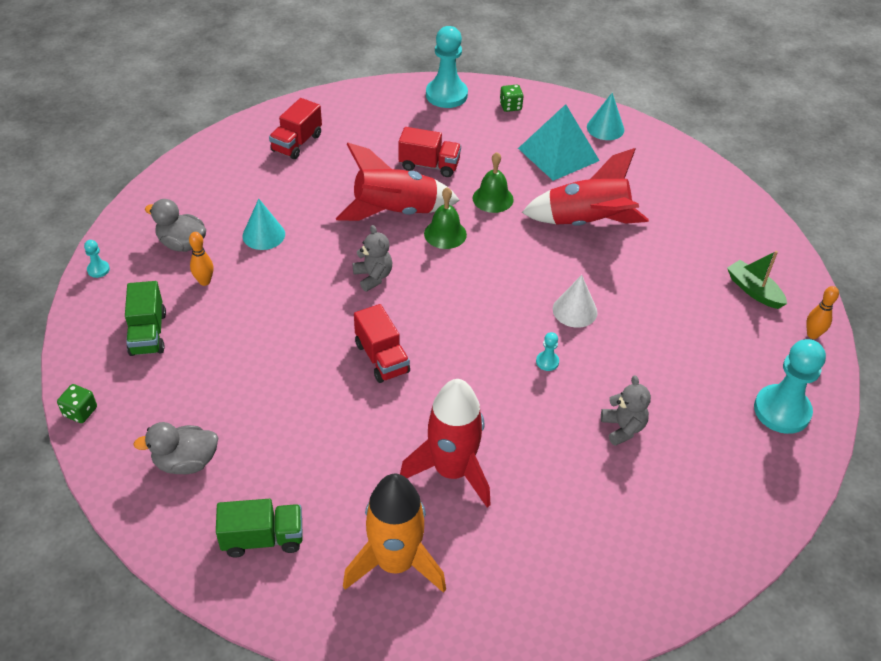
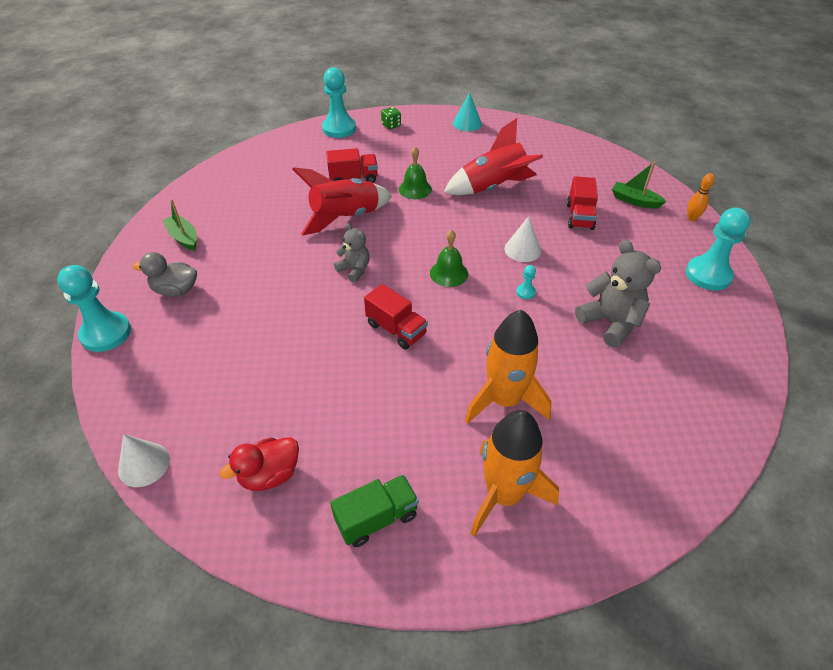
camera: 20 degrees left, 0 degrees up
(80, 412) = (144, 464): green dice -> white cone
(98, 269) = (106, 333): turquoise pawn -> turquoise pawn, size x2.34
(148, 333) = (179, 373): green truck -> none
(186, 462) = (270, 475): grey duck -> red duck
(204, 281) = (211, 314): orange bowling pin -> none
(215, 186) = (183, 237): none -> green boat
(263, 235) = (245, 263): turquoise cone -> none
(297, 143) = (238, 189): red truck -> red truck (579, 216)
(445, 234) = (393, 223): green bell -> green bell (449, 273)
(452, 471) = (504, 400): red rocket -> orange rocket
(558, 154) = (444, 148): turquoise pyramid -> none
(623, 428) = (610, 323): grey teddy bear -> grey teddy bear, size x1.66

